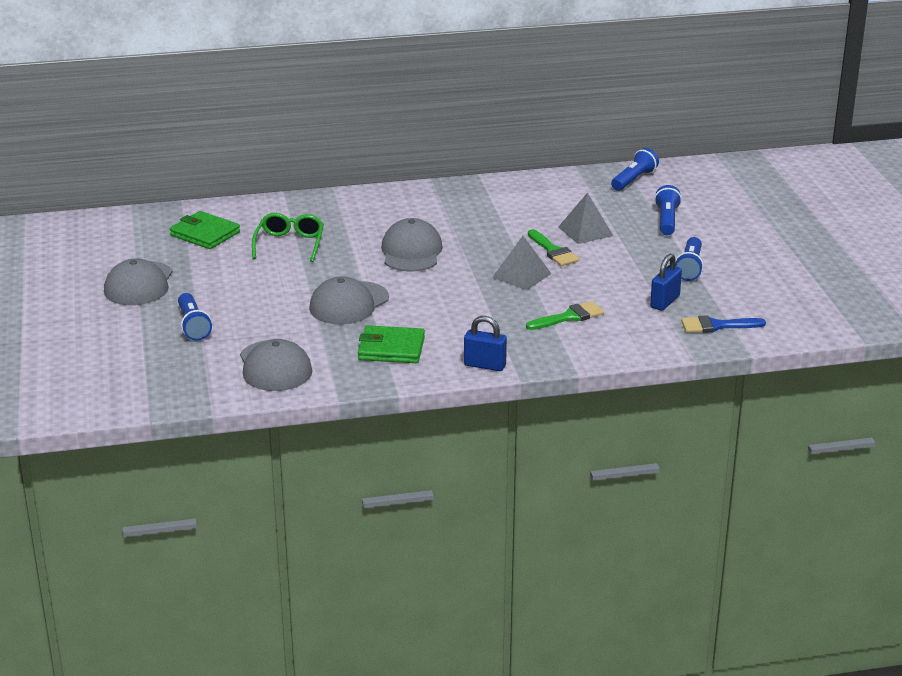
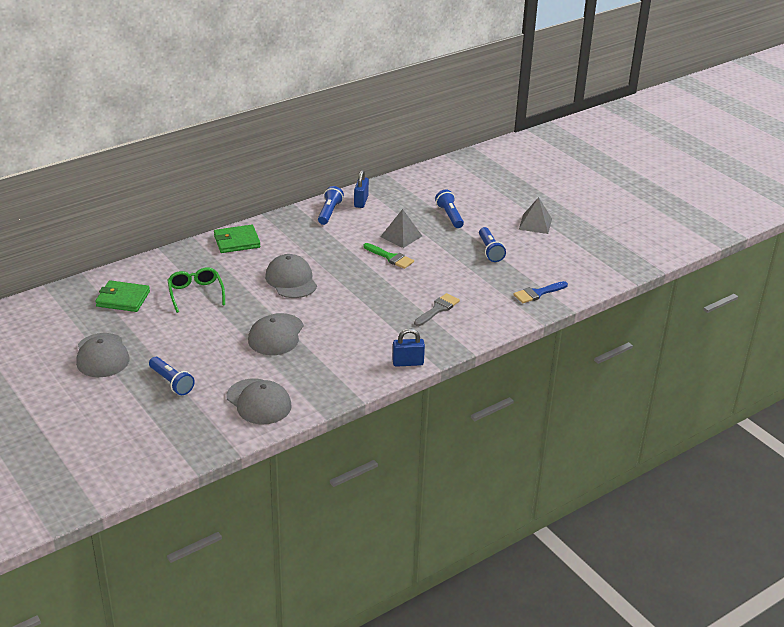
camera: 25 degrees left, 5 degrees up
(391, 348) = (333, 365): green wallet -> green wallet (237, 241)
(521, 275) = (382, 282): grey pyramid -> grey pyramid (535, 224)
(569, 317) = (438, 309): green brush -> grey brush
(633, 180) = (405, 187): blue flashlight -> blue flashlight (329, 212)
(665, 302) = (492, 282): blue padlock -> blue padlock (361, 202)

